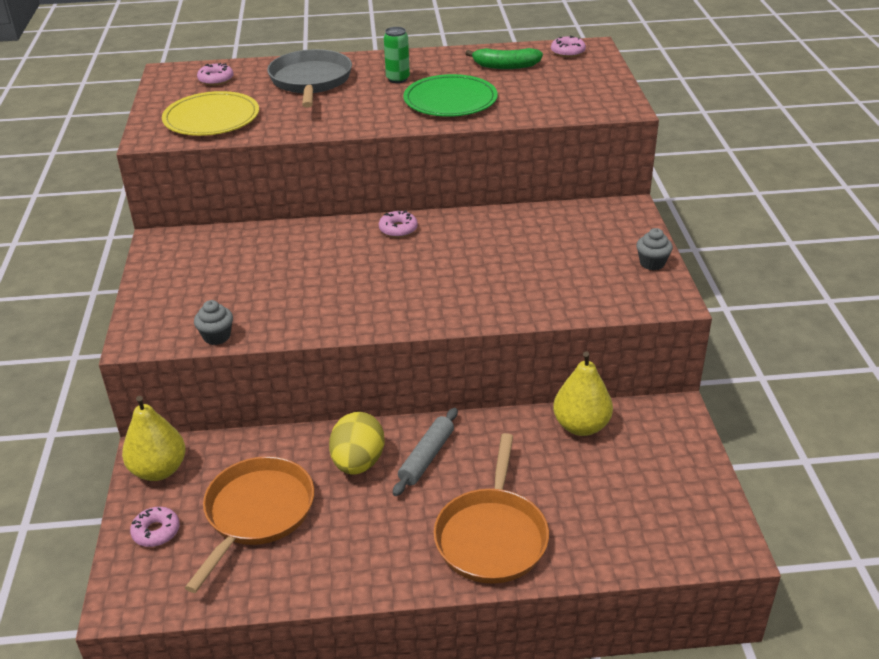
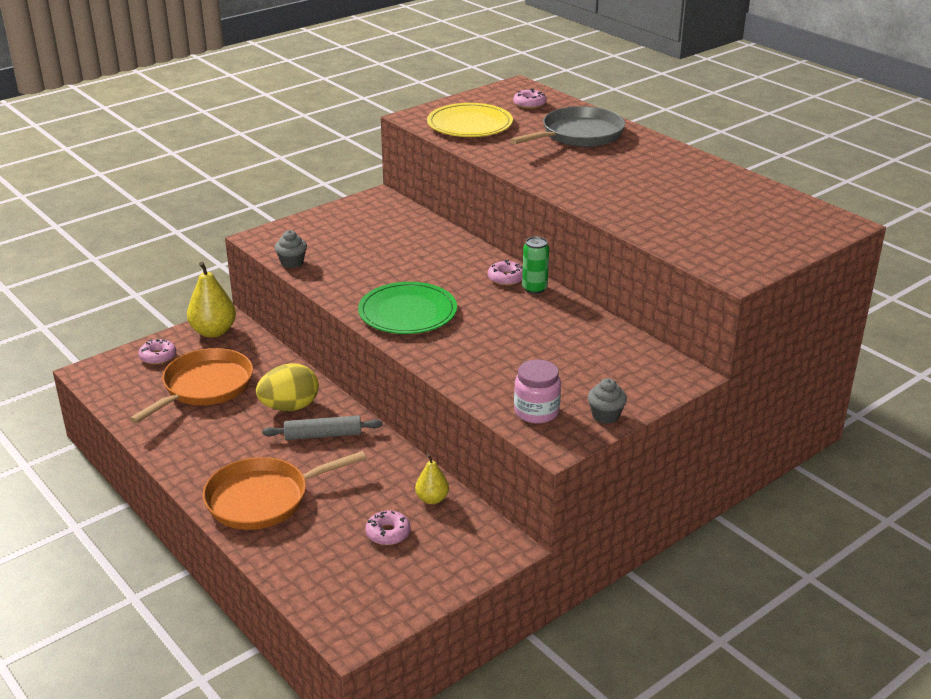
camera: 55 degrees right, 5 degrees down
(257, 513) = (205, 387): orange pan -> orange pan turned 45 degrees counterclockwise
(397, 79) = (634, 164): green can -> green can (534, 288)
(450, 100) = (630, 196): green plate -> green plate (407, 312)
(505, 66) = (732, 198): green banana -> none
(567, 52) = (811, 216): pink donut -> pink donut (388, 533)
(581, 426) = (432, 499): yellow pear -> yellow pear, size x0.58
(618, 293) = (536, 412): none -> pink jar

